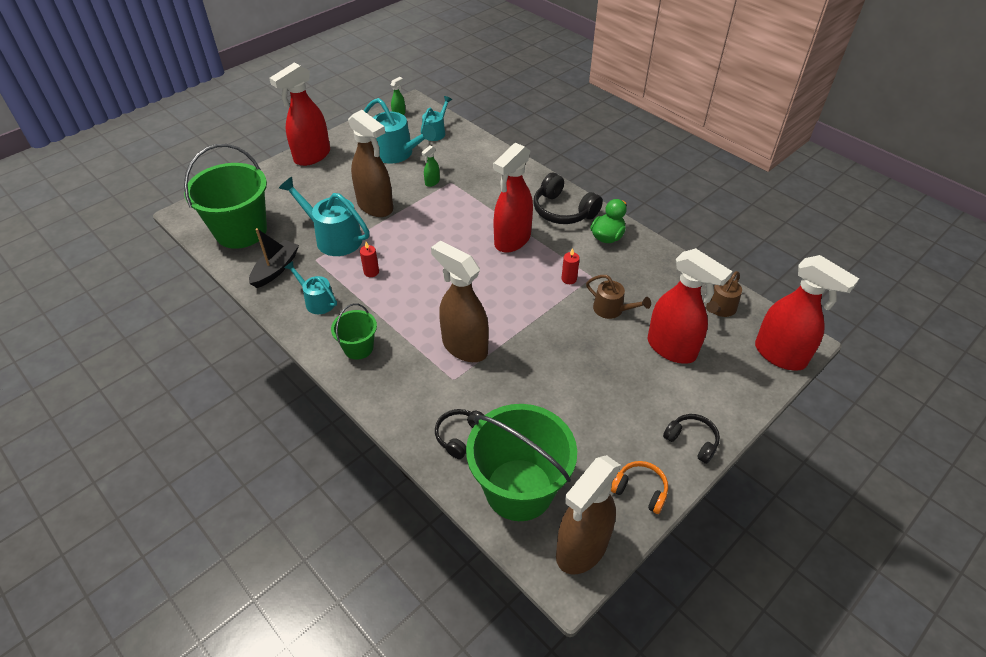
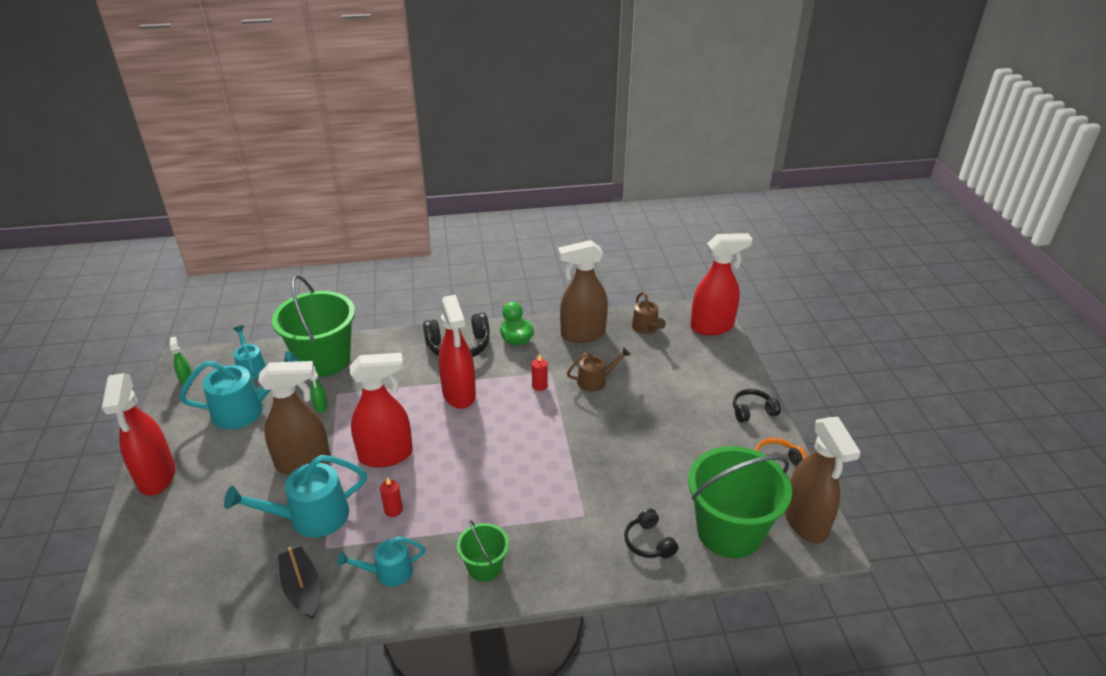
camera: 55 degrees left, 10 degrees down
(241, 231) = (202, 596): green bucket -> green bucket (324, 360)
(464, 347) = (553, 489): brown spray bottle -> brown spray bottle (582, 334)
(672, 348) = (662, 372): red spray bottle -> red spray bottle (386, 455)

